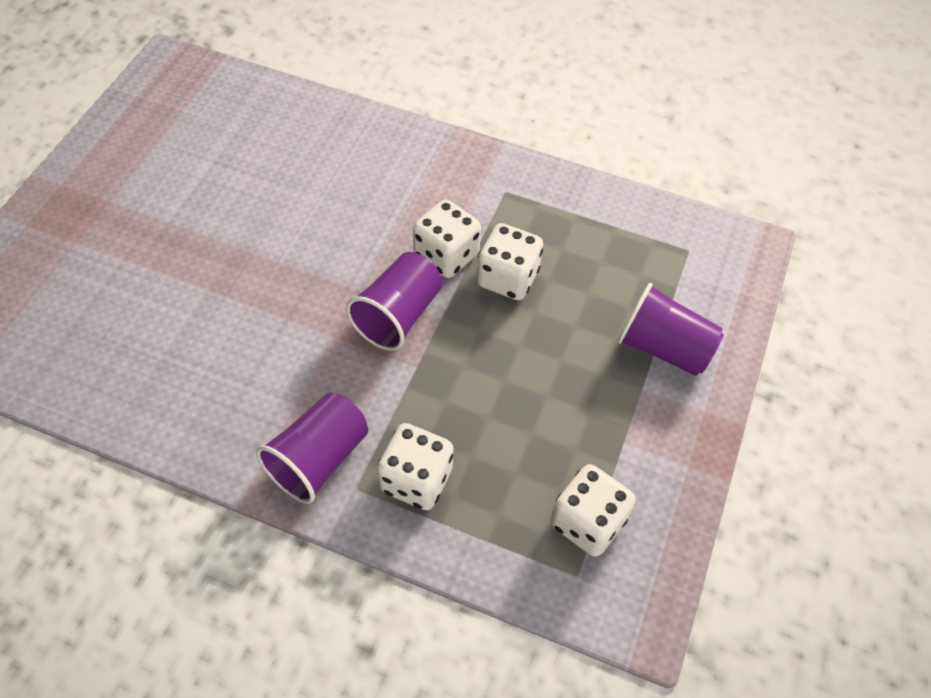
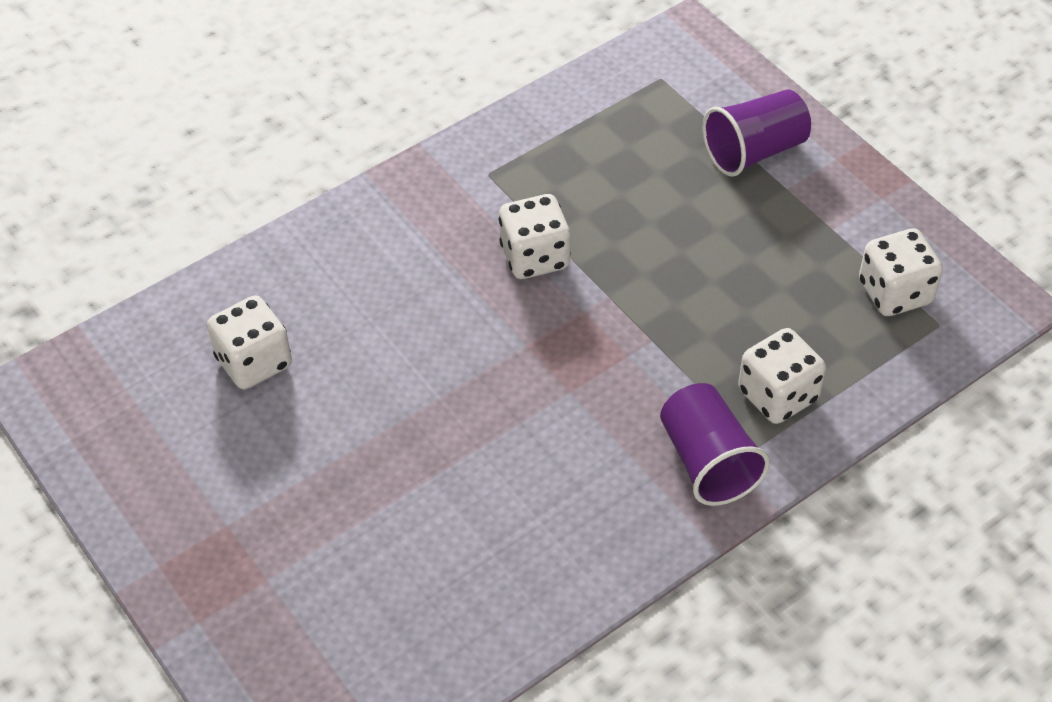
camera: 55 degrees left, 5 degrees down
(398, 315) = (581, 327): purple cup -> none
(507, 278) = (597, 223): white dice -> white dice (254, 362)

